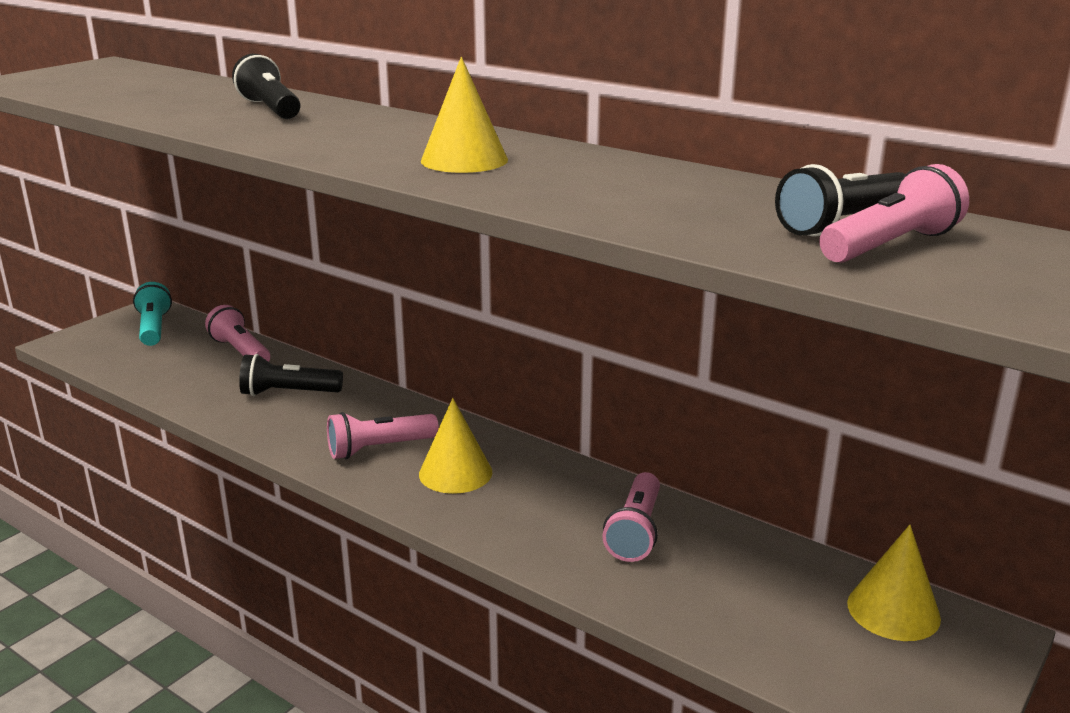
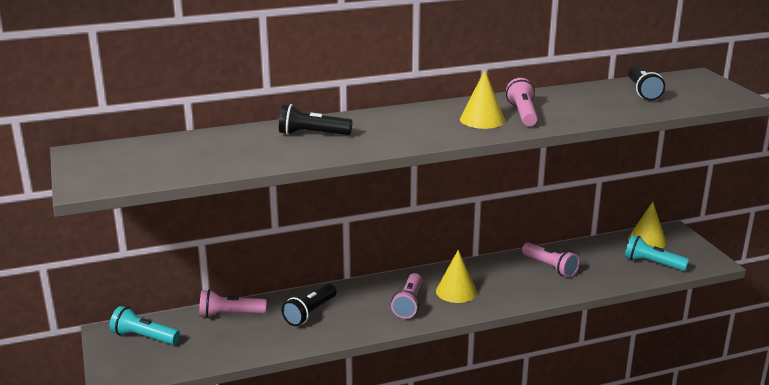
camera: 55 degrees left, 0 degrees up
(807, 644) = (652, 263): none -> turquoise flashlight
(890, 246) = (671, 93): pink flashlight -> pink flashlight (522, 114)

